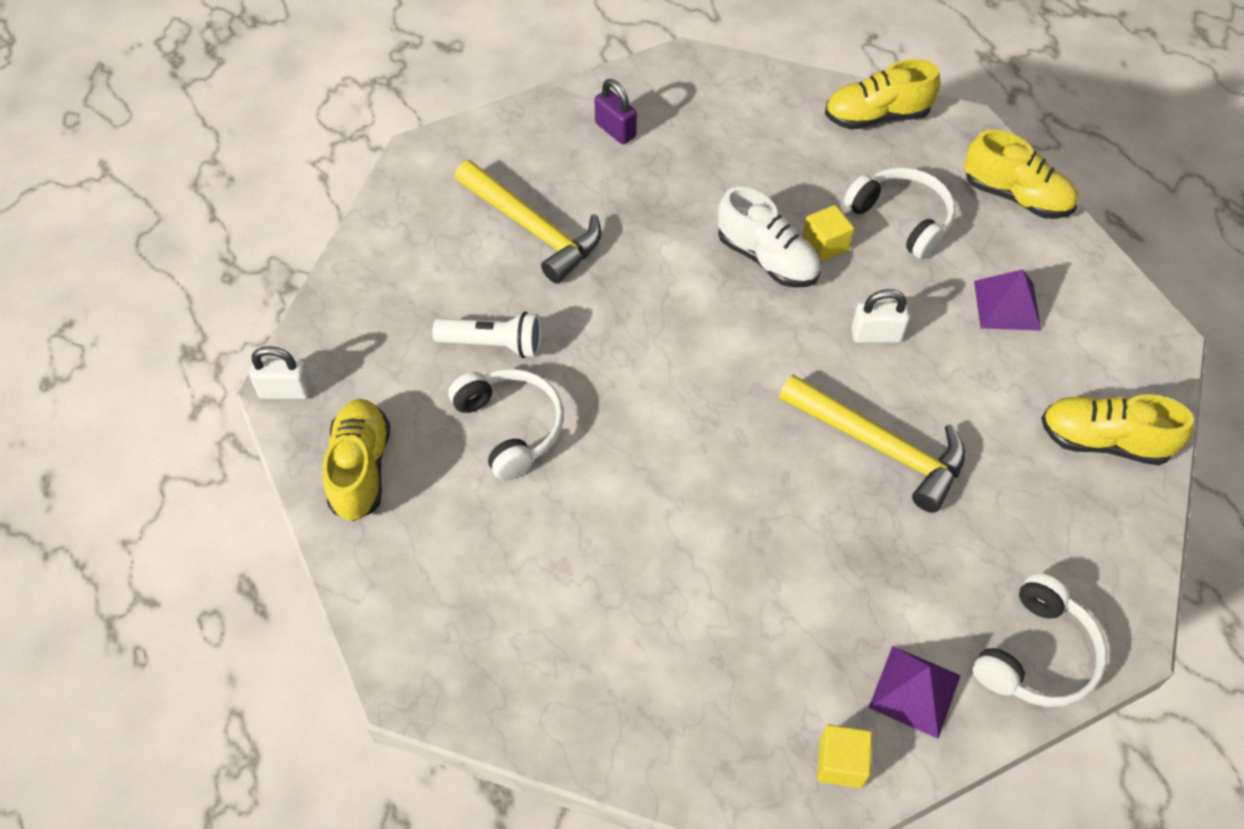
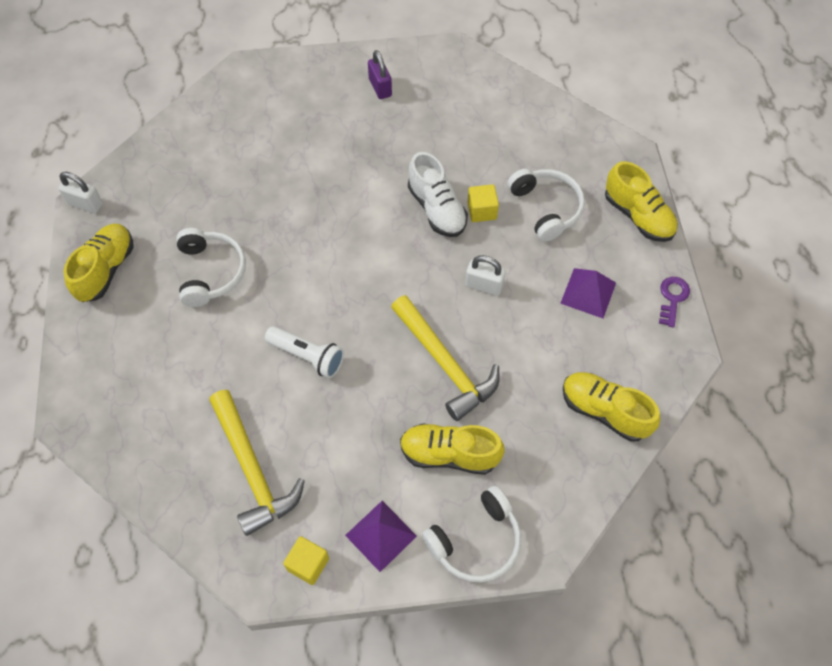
camera: 20 degrees right, 5 degrees up
(494, 344) = (227, 213): white flashlight -> white flashlight (308, 356)
(532, 228) = (291, 141): yellow hammer -> yellow hammer (252, 469)
(876, 117) = (567, 128): yellow shoe -> yellow shoe (449, 454)
(1108, 281) = (672, 298): none -> purple key

